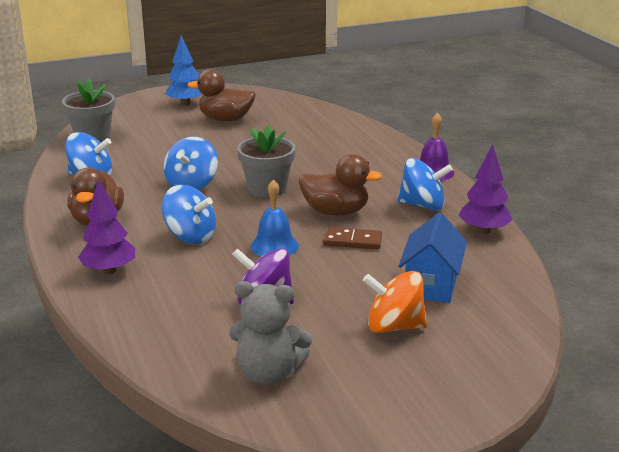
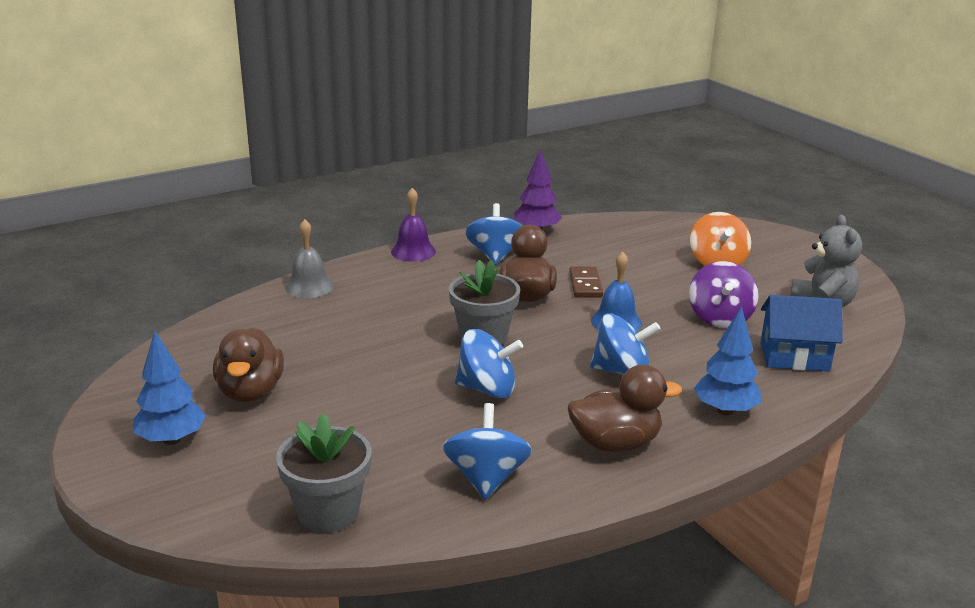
camera: 100 degrees left, 0 degrees up
(109, 271) = (725, 410): purple tree -> blue tree
(190, 236) = (622, 371): blue spinning top -> blue spinning top turned 75 degrees clockwise
(369, 134) = (309, 286): none -> grey bell
(431, 284) = (643, 251): blue house -> blue house (794, 357)

